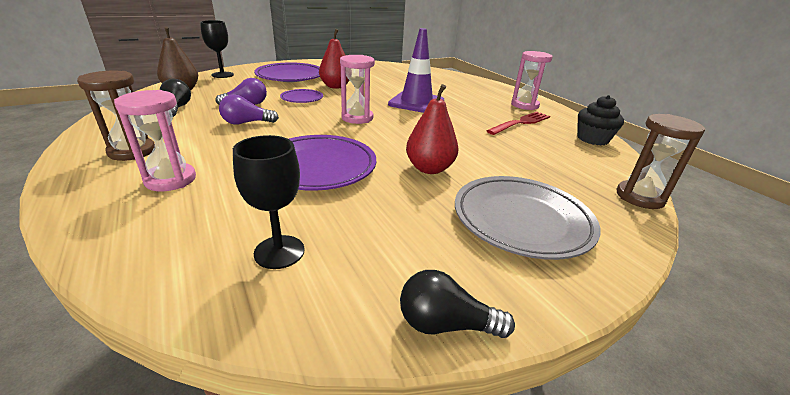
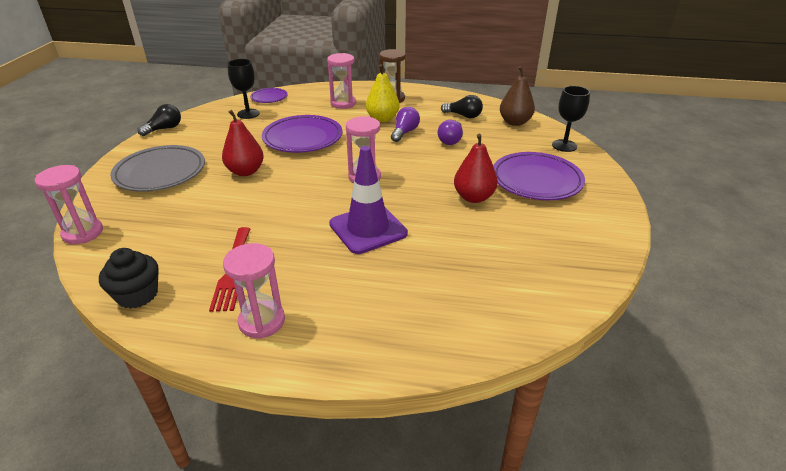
camera: 130 degrees right, 5 degrees up
(215, 140) = (382, 119): none -> yellow pear
(302, 99) = (444, 166): purple plate -> purple plate (269, 98)
(639, 197) = (83, 233): brown hourglass -> pink hourglass

